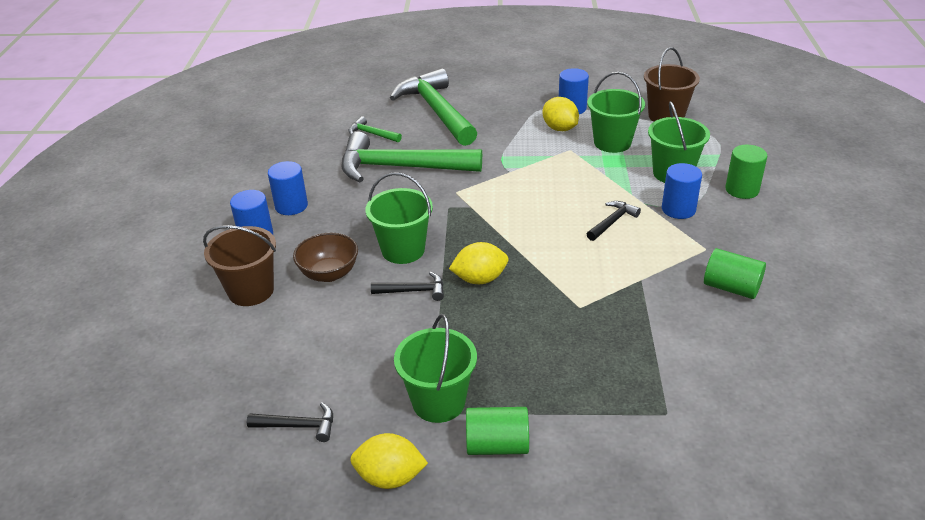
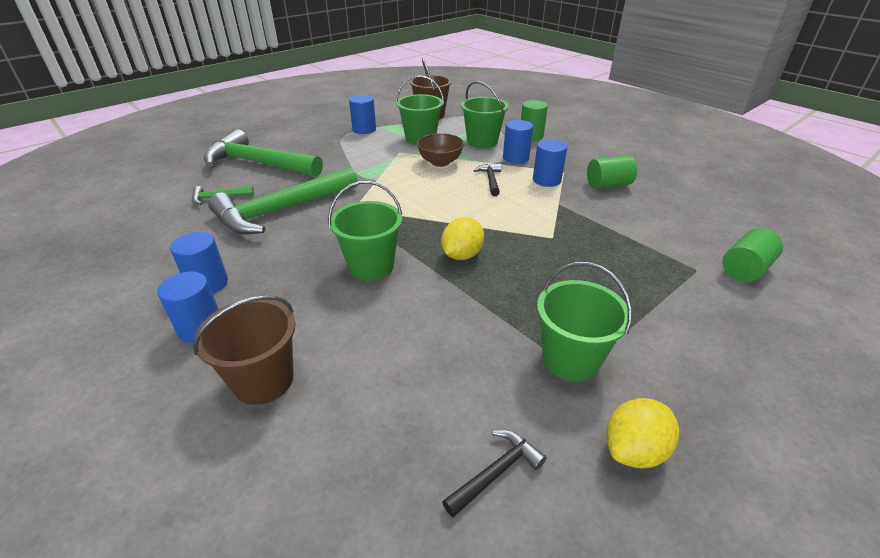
camera: 45 degrees left, 0 degrees up
(329, 273) = (329, 318): brown bowl -> brown bowl (440, 162)
(413, 291) = (424, 290): black hammer -> none
(497, 445) = (654, 360): green cylinder -> green cylinder (745, 269)
(560, 128) = (373, 143): yellow lemon -> none
(671, 249) = (546, 180): none -> blue cylinder

